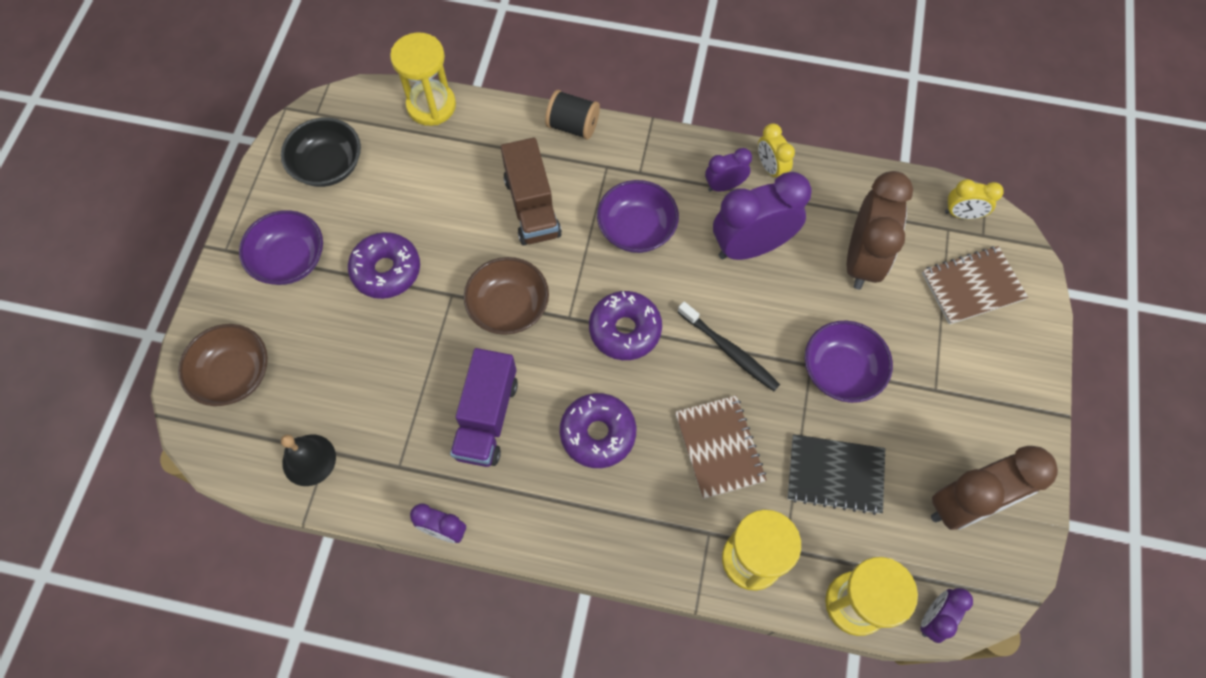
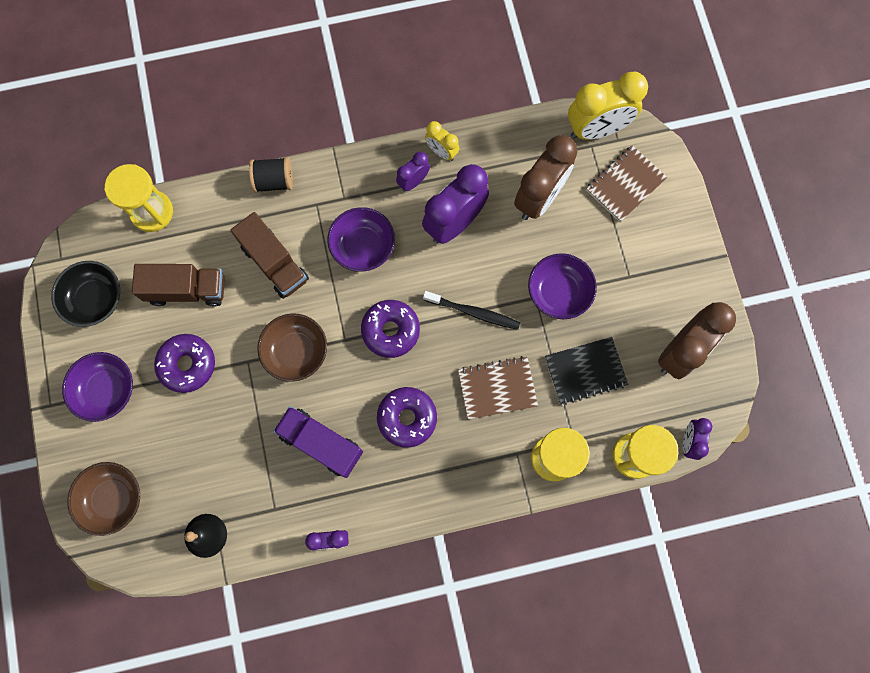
camera: 25 degrees left, 10 degrees up
(426, 195) = (187, 290): none -> brown truck
(487, 418) = (321, 443): purple truck -> purple truck turned 135 degrees clockwise
(719, 447) = (497, 388): brown notebook -> brown notebook turned 60 degrees counterclockwise
(862, 260) = (539, 198): brown clock -> brown clock turned 45 degrees clockwise
(962, 214) = (597, 129): yellow clock -> yellow clock, size x1.95

